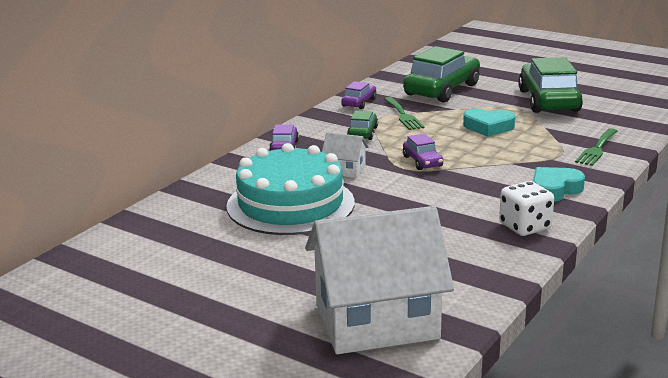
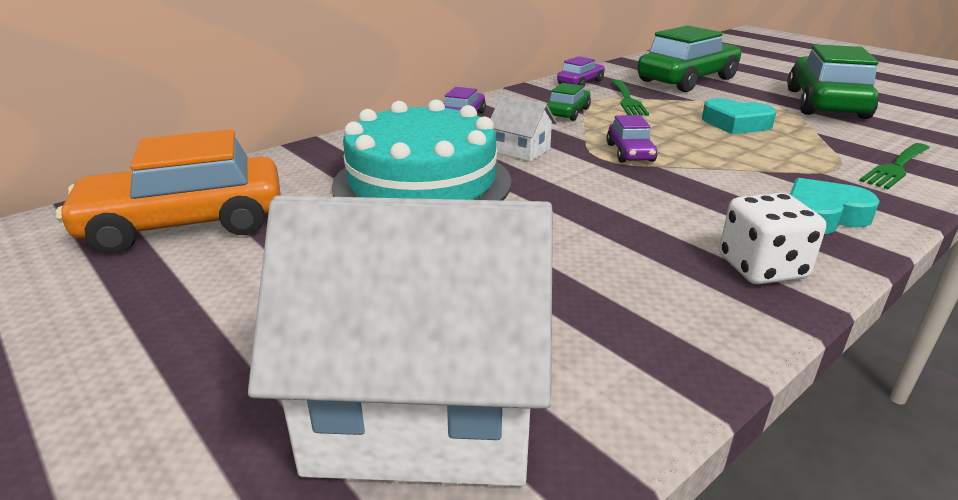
camera: 15 degrees right, 5 degrees up
(150, 256) = (185, 224): none -> orange car

